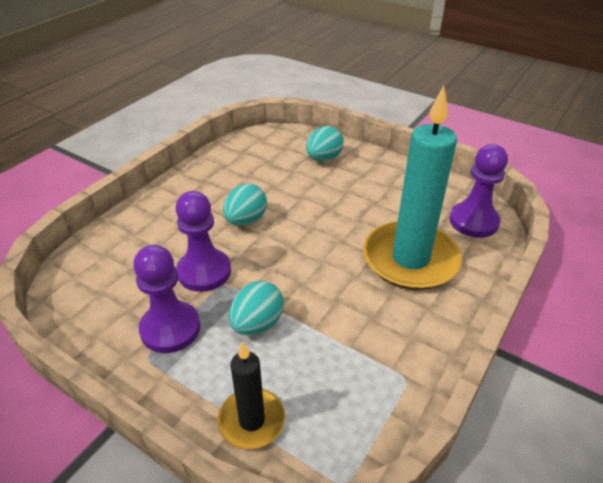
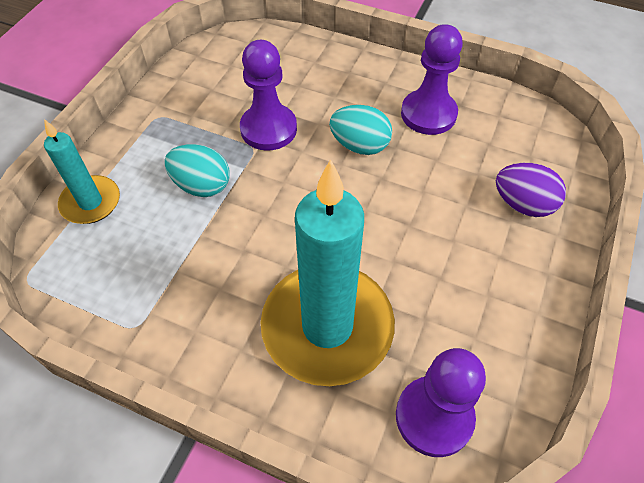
camera: 80 degrees right, 15 degrees up
(170, 328) = (191, 123): purple pawn -> purple pawn (428, 114)
(252, 420) = (91, 202): black candle -> turquoise candle
(324, 158) = (523, 204): turquoise egg -> purple egg

